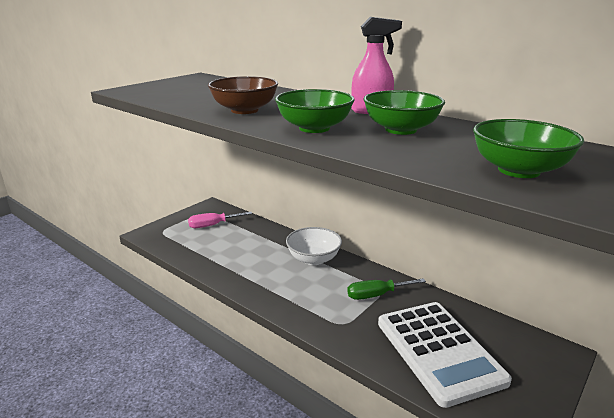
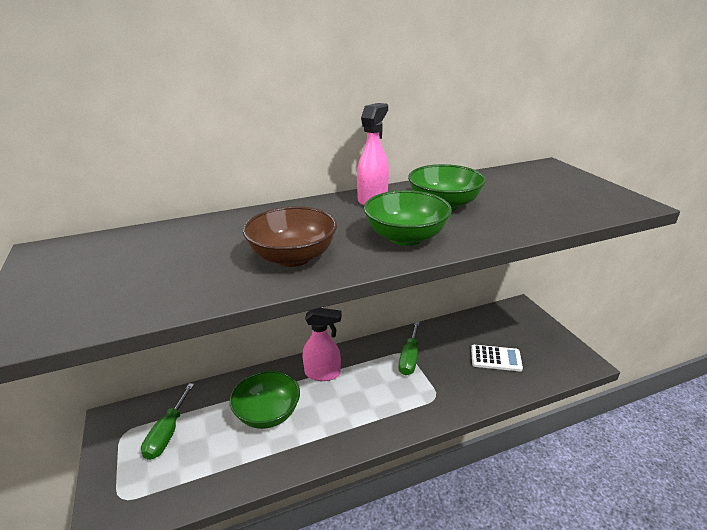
camera: 60 degrees left, 5 degrees up
(213, 225) = (167, 433): pink screwdriver -> green screwdriver
(313, 259) = (323, 373): white bowl -> pink spray bottle
(438, 351) = (496, 358): white calculator -> white calculator, size x0.47
(518, 170) = (566, 199): green bowl -> green bowl (268, 414)

